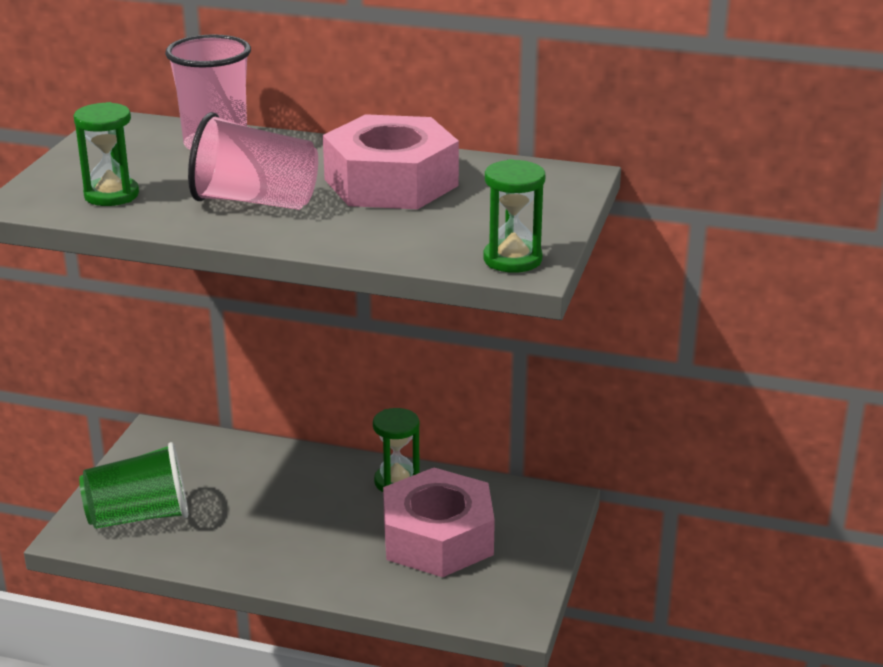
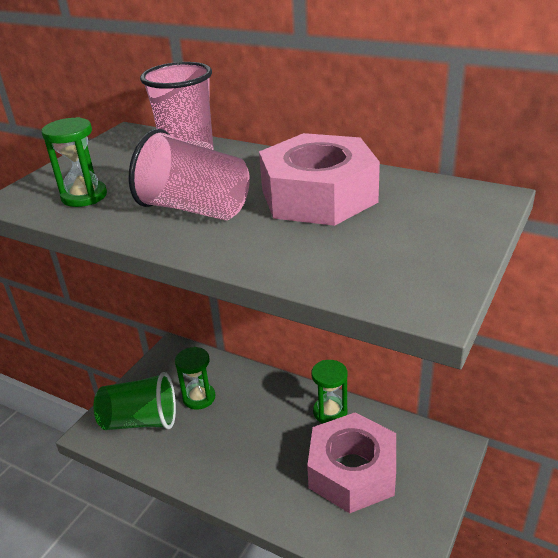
camera: 15 degrees right, 5 degrees up
(512, 259) = (415, 292): green hourglass -> green hourglass (199, 397)

